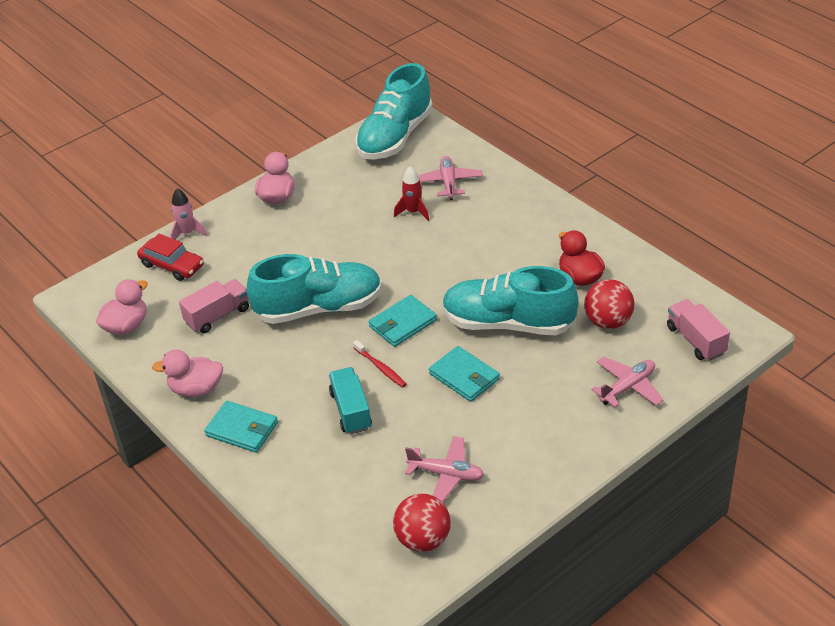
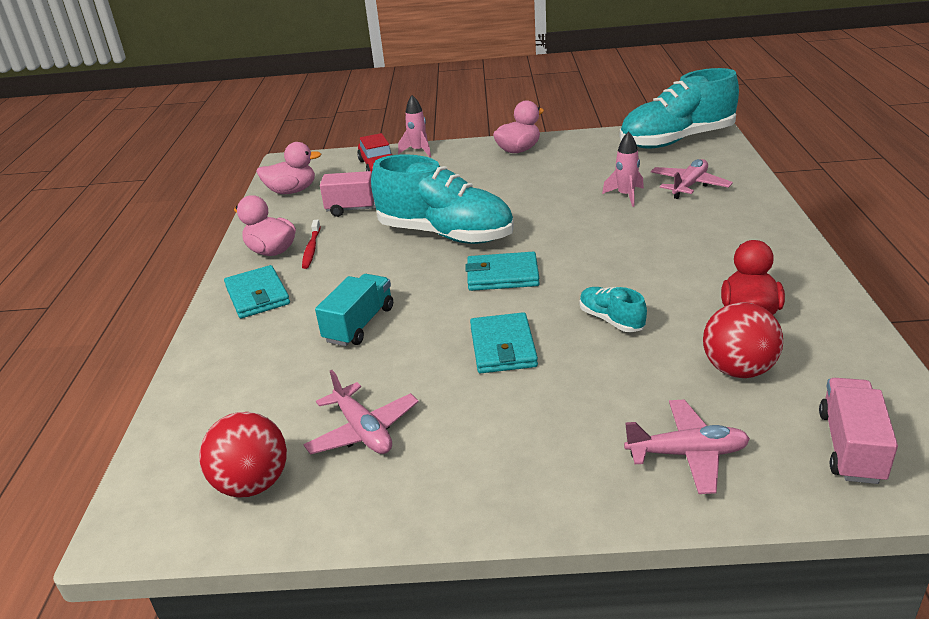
camera: 40 degrees right, 10 degrees down
(380, 368) = (433, 302): red toothbrush -> red toothbrush (311, 249)
(413, 212) = (626, 196): red rocket -> pink rocket
(508, 323) = (611, 320): turquoise shoe -> turquoise shoe, size x0.44

